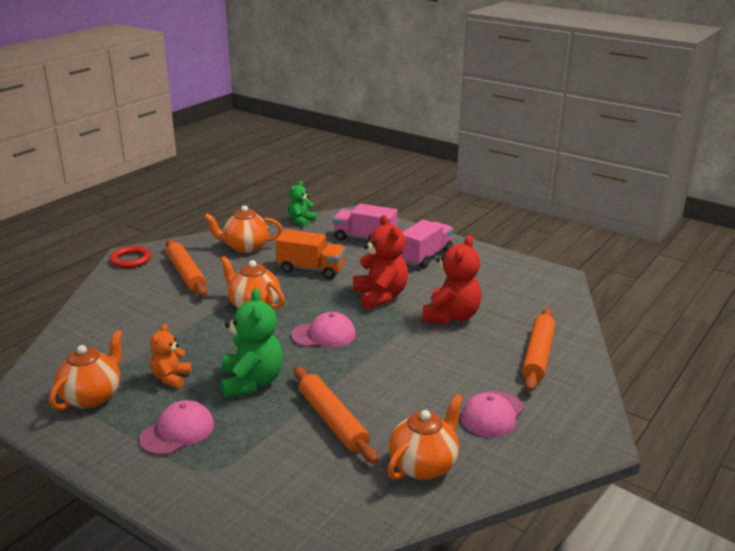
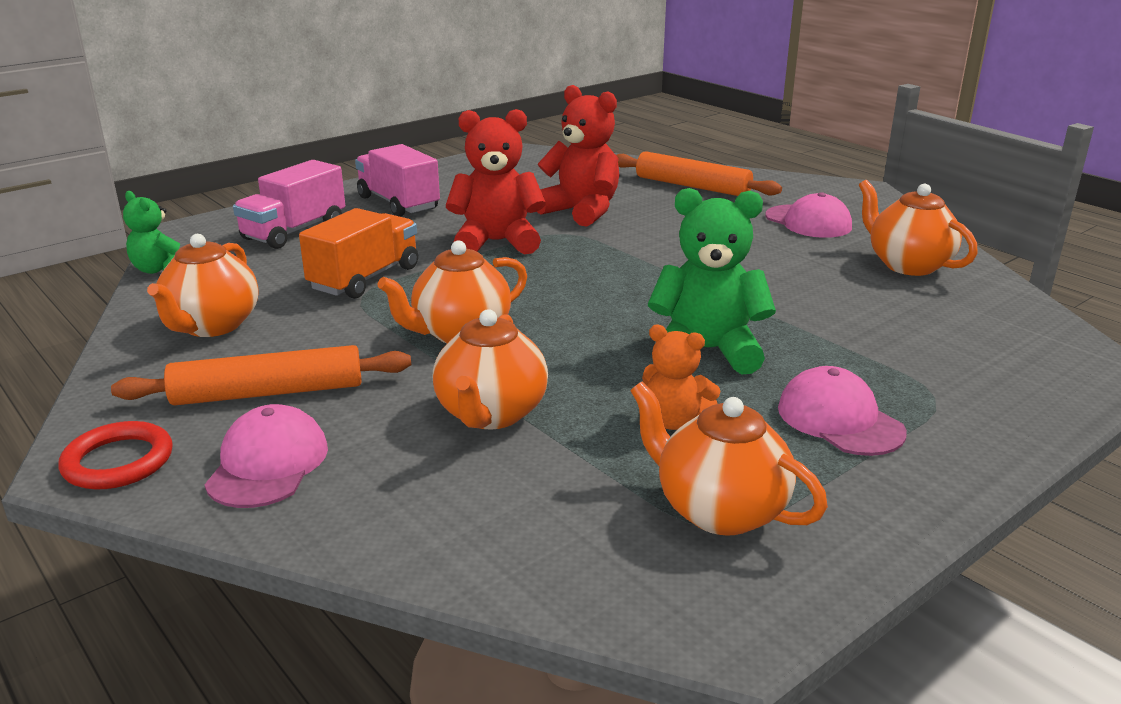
camera: 75 degrees left, 0 degrees up
(173, 328) = (491, 414): none -> orange teapot
(324, 335) = (588, 288): pink cap -> pink cap (268, 464)
(333, 421) = (816, 304): orange rolling pin -> none

